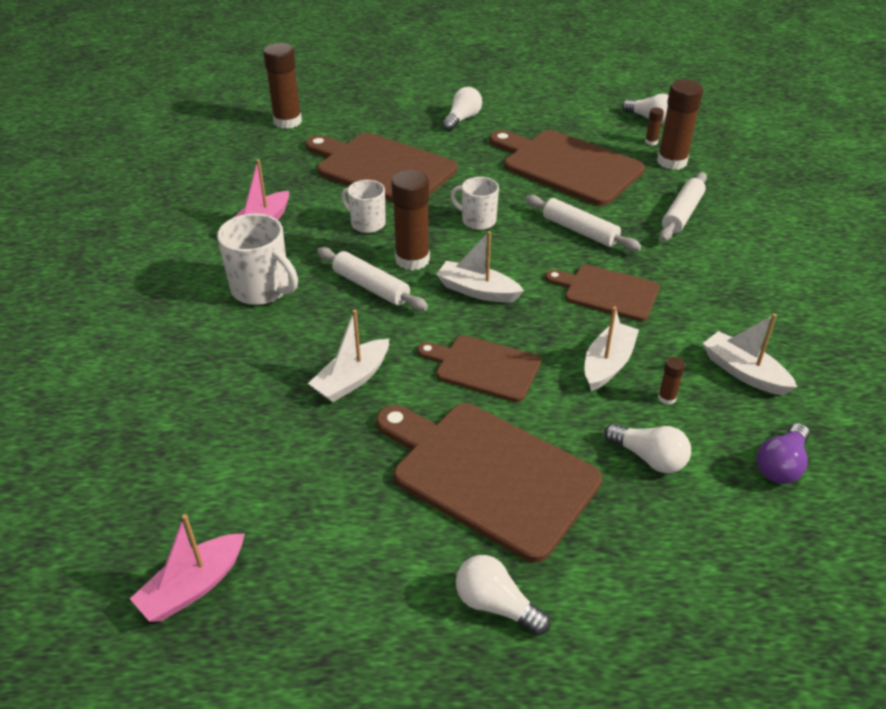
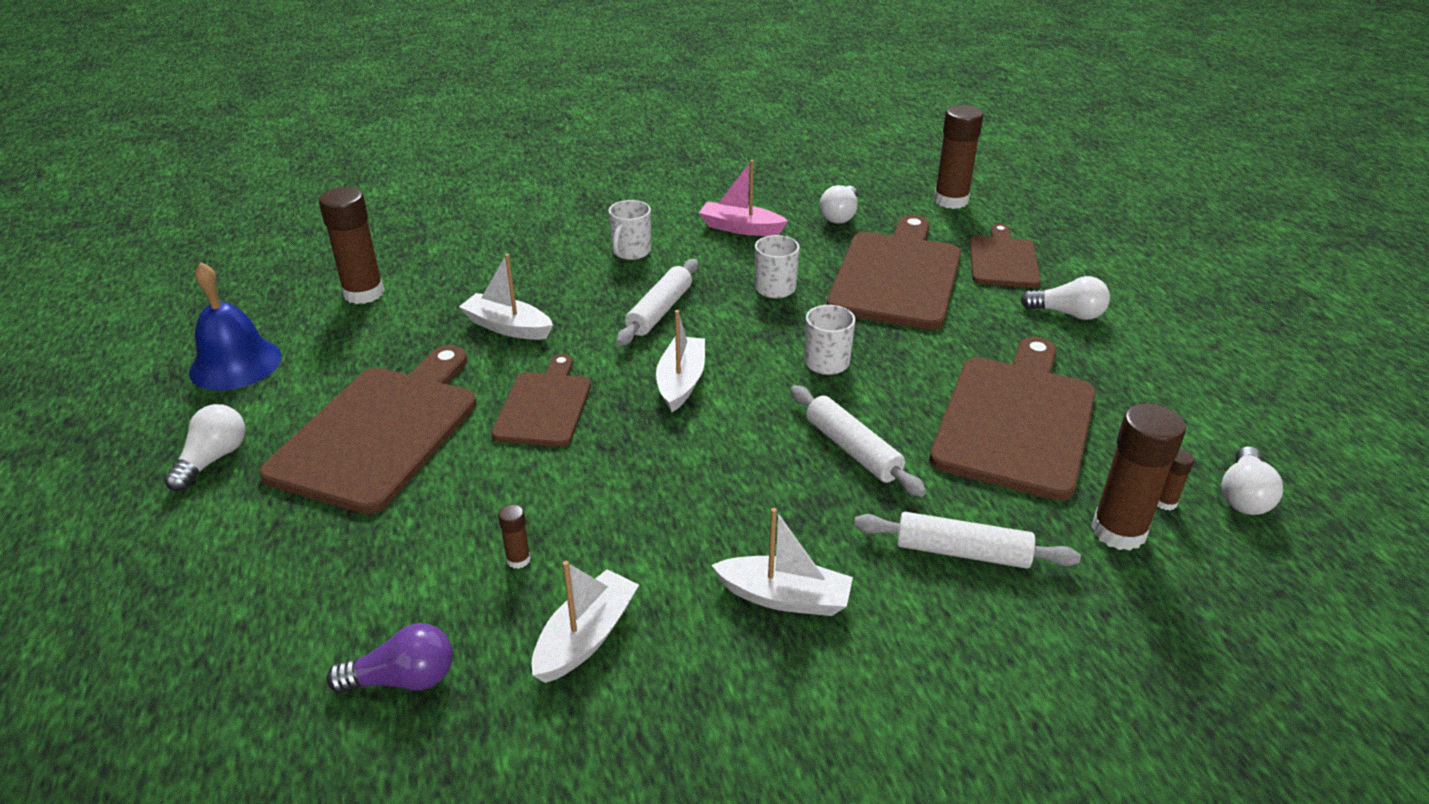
camera: 75 degrees right, 5 degrees down
(193, 586) = (256, 302): pink boat -> none
(262, 289) = (631, 252): white mug -> white mug, size x0.64
(323, 598) = (235, 364): none -> blue bell
(412, 259) = (721, 328): brown glue stick -> brown glue stick (364, 293)
(580, 231) = (853, 449): white rolling pin -> white rolling pin turned 60 degrees counterclockwise
(607, 292) = (721, 488): brown cutting board -> brown cutting board (1003, 260)
(607, 364) = (572, 501): white boat -> white boat (784, 597)
(649, 458) = (410, 550): white light bulb -> white light bulb (840, 216)
(781, 465) = (403, 679): purple light bulb -> purple light bulb turned 150 degrees clockwise

